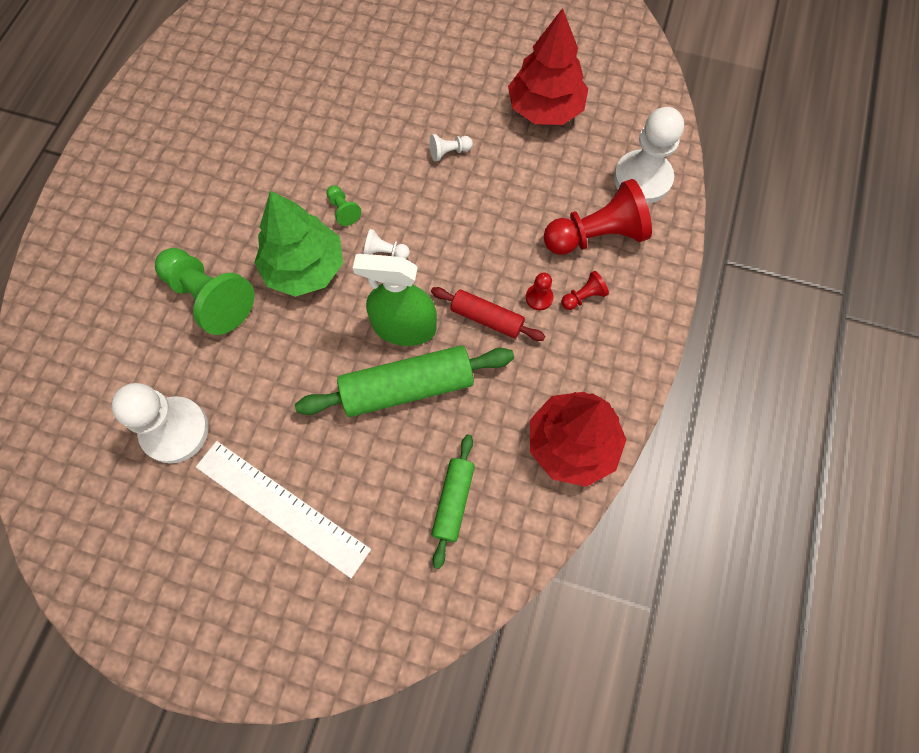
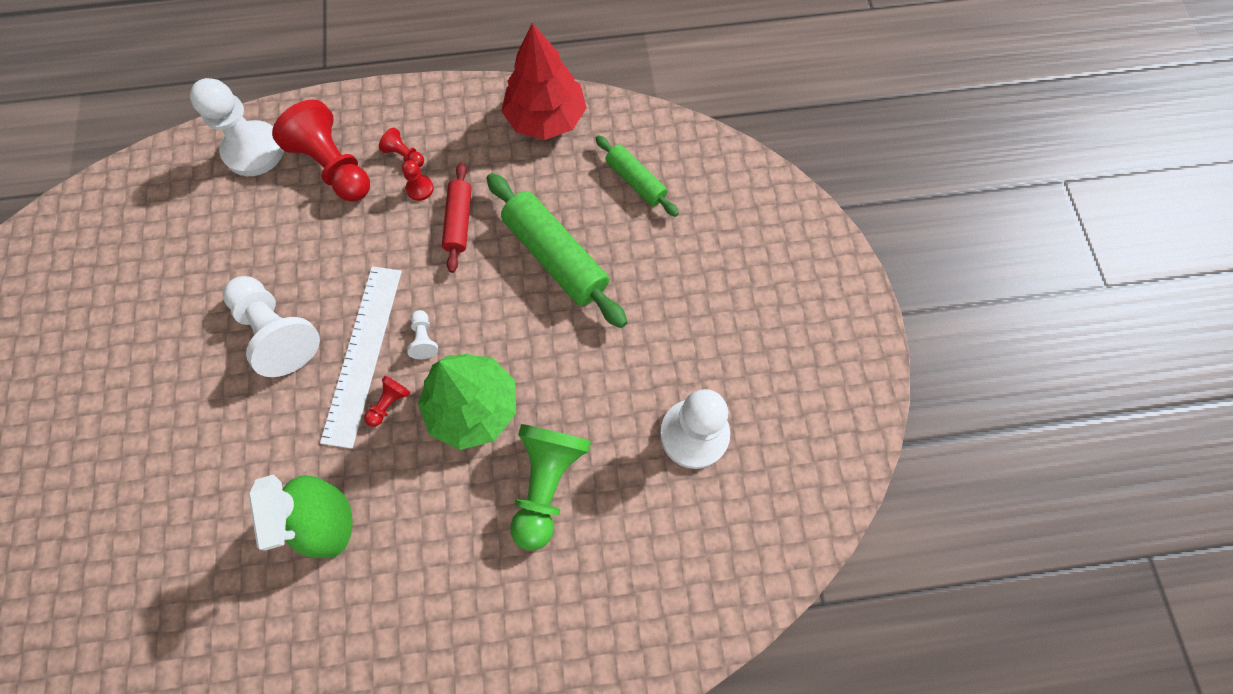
camera: 115 degrees left, 0 degrees up
(282, 507) = (710, 305): white ruler -> white ruler (363, 353)
(343, 210) = (389, 403): green pawn -> red pawn
(404, 327) = (498, 285): green spray bottle -> green spray bottle (329, 520)
(449, 152) = (277, 332): white pawn -> white pawn, size x2.25
(453, 501) = (636, 181): green rolling pin -> green rolling pin turned 60 degrees clockwise
(545, 108) = (189, 263): red tree -> none

